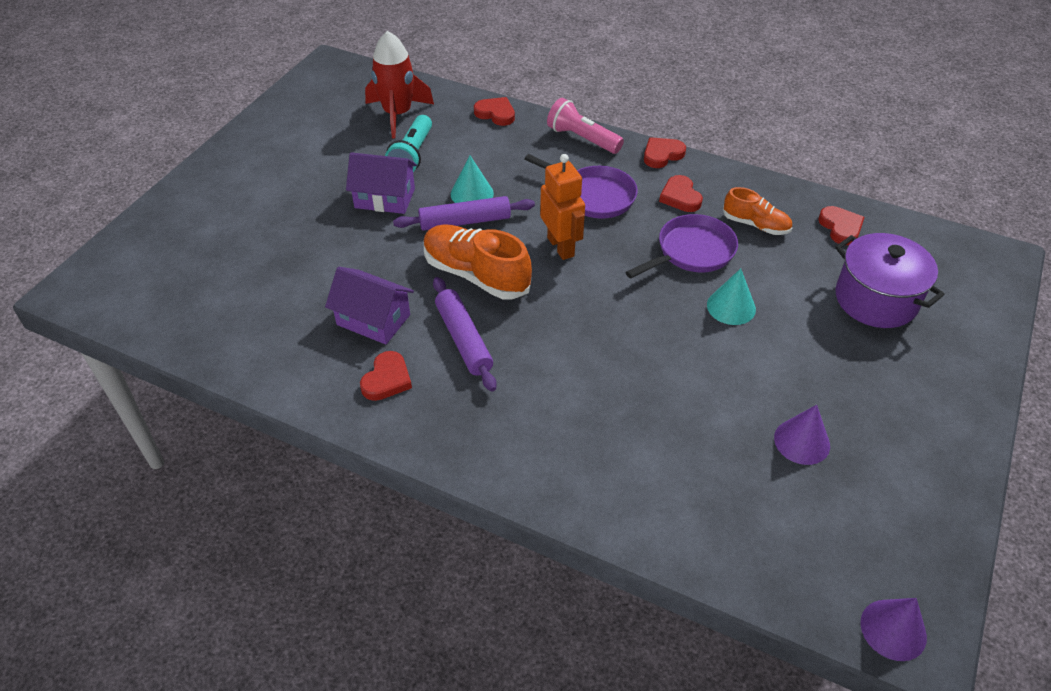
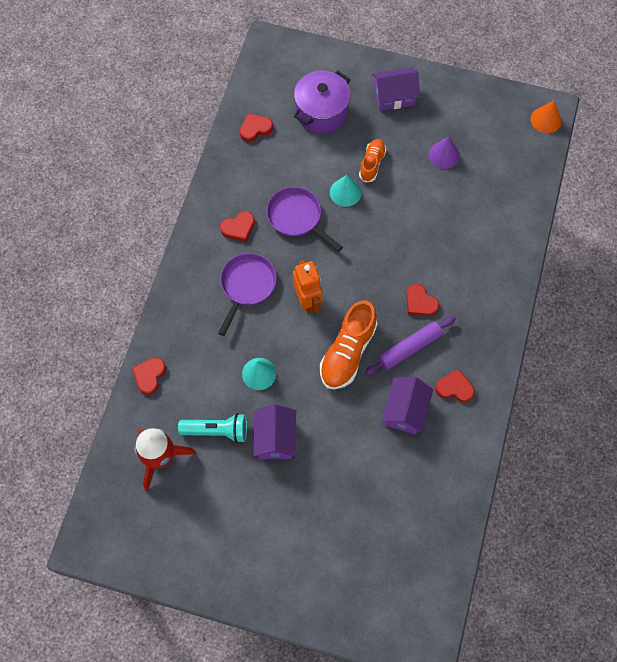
camera: 100 degrees left, 20 degrees up
(465, 221) = (292, 372): purple rolling pin -> none
(561, 247) = (307, 301): orange robot -> orange robot turned 105 degrees clockwise
(582, 139) = (176, 303): pink flashlight -> none
(662, 155) = (189, 243): red heart -> red heart (420, 302)
(755, 225) = (261, 179): orange shoe -> orange shoe (372, 164)
(893, 629) = (545, 120): purple cone -> orange cone
(919, 393) = (394, 96): none -> purple house

